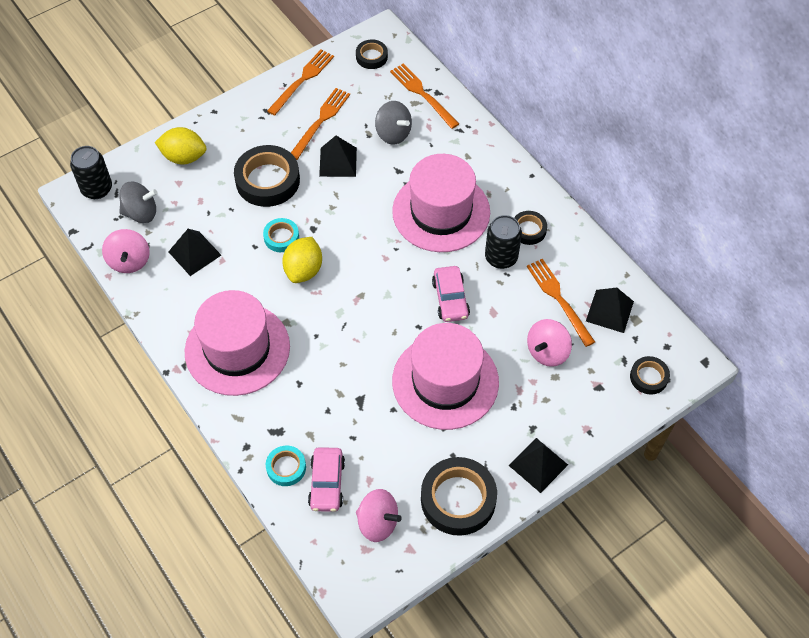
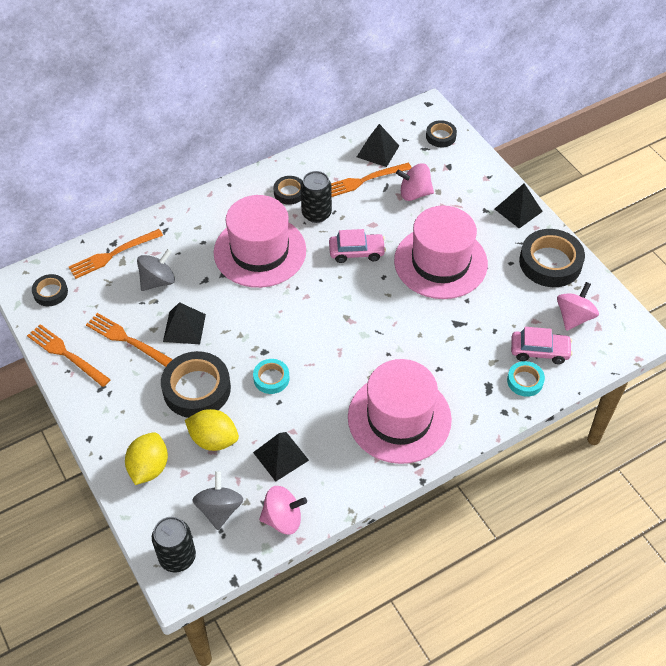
camera: 85 degrees left, 5 degrees down
(304, 270) = (313, 361): yellow lemon -> yellow lemon (214, 440)
(547, 352) = (414, 193): pink spinning top -> pink spinning top turned 135 degrees clockwise

